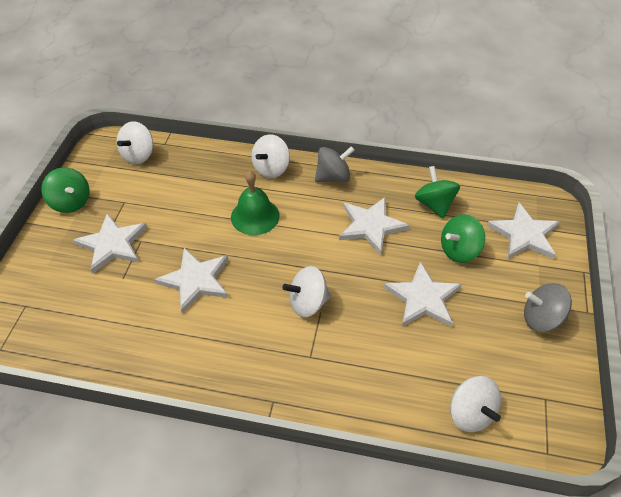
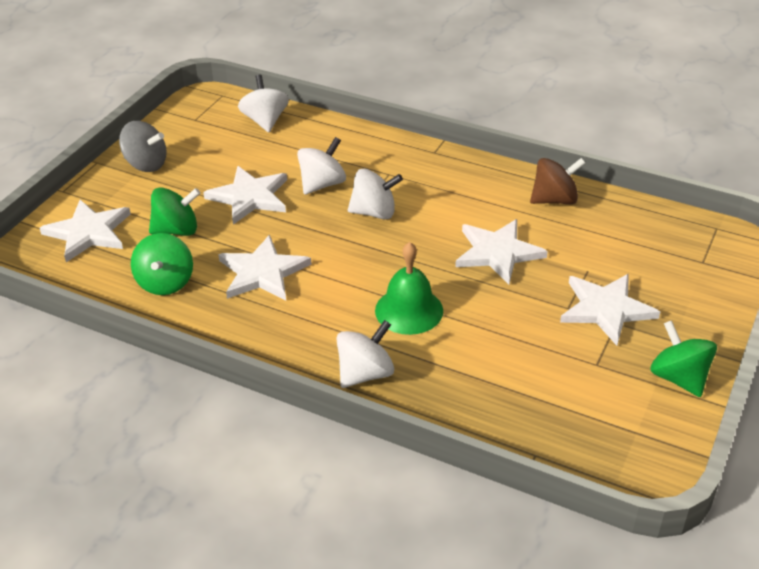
camera: 165 degrees left, 10 degrees down
(139, 155) = (579, 439): white spinning top -> white spinning top (322, 184)
(147, 354) = (554, 200): none -> brown spinning top
(333, 177) = (278, 343): grey spinning top -> none

